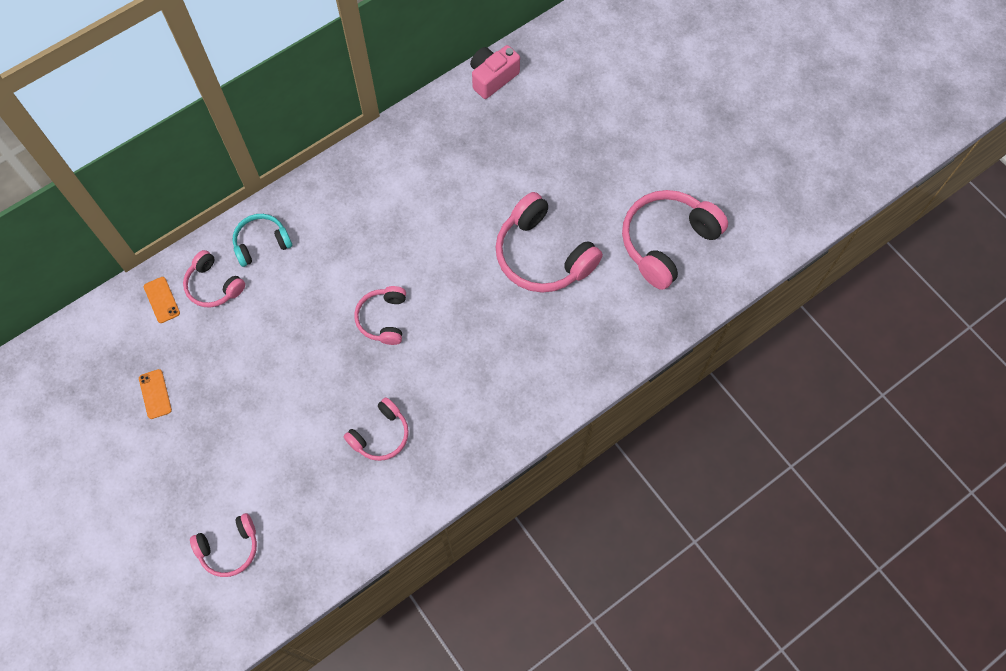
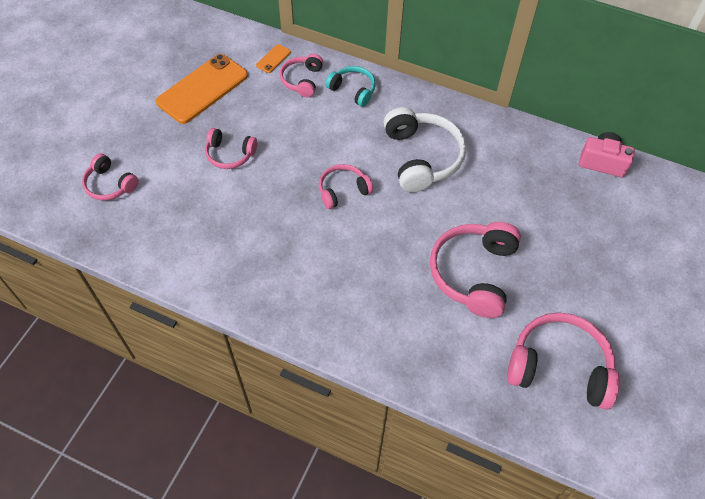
camera: 60 degrees right, 10 degrees down
(155, 394) = (202, 89): orange phone -> orange phone, size x2.37
(380, 435) = (247, 235): pink headphones -> pink headphones (230, 154)
(389, 226) = (422, 157): none -> white headphones

